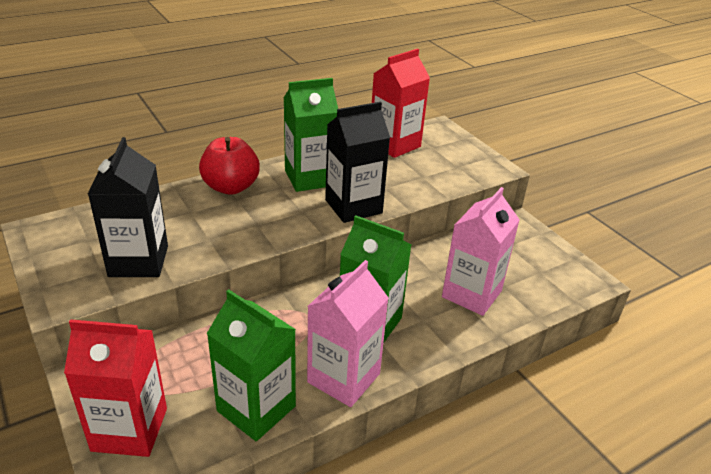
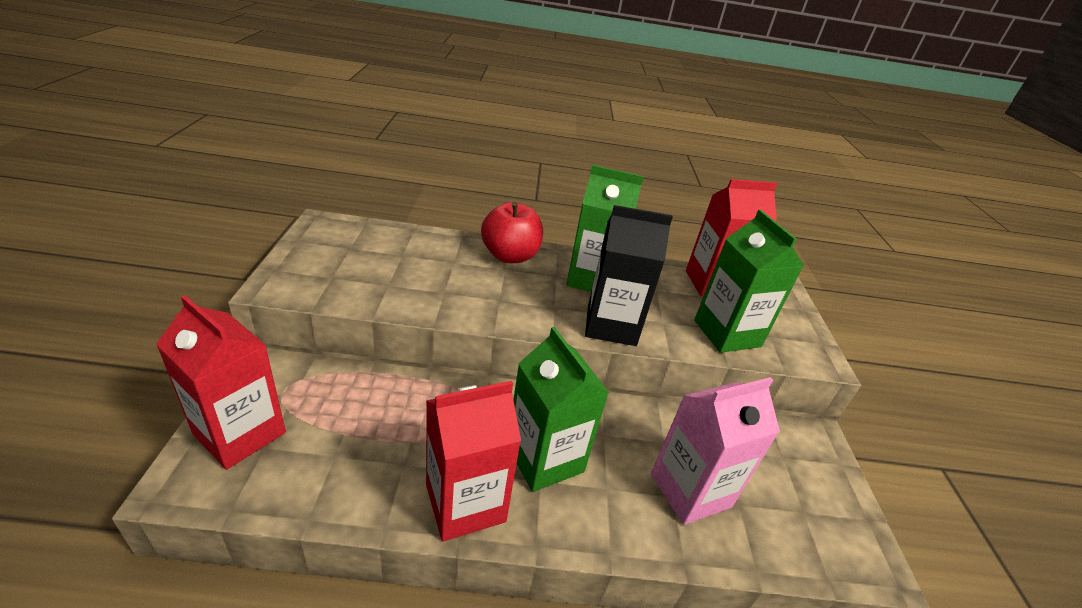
camera: 30 degrees right, 0 degrees up
(138, 261) = (367, 283): black carton -> none
(256, 408) = (355, 482): green carton -> green carton (727, 333)
(343, 378) = (465, 503): pink carton -> red carton

